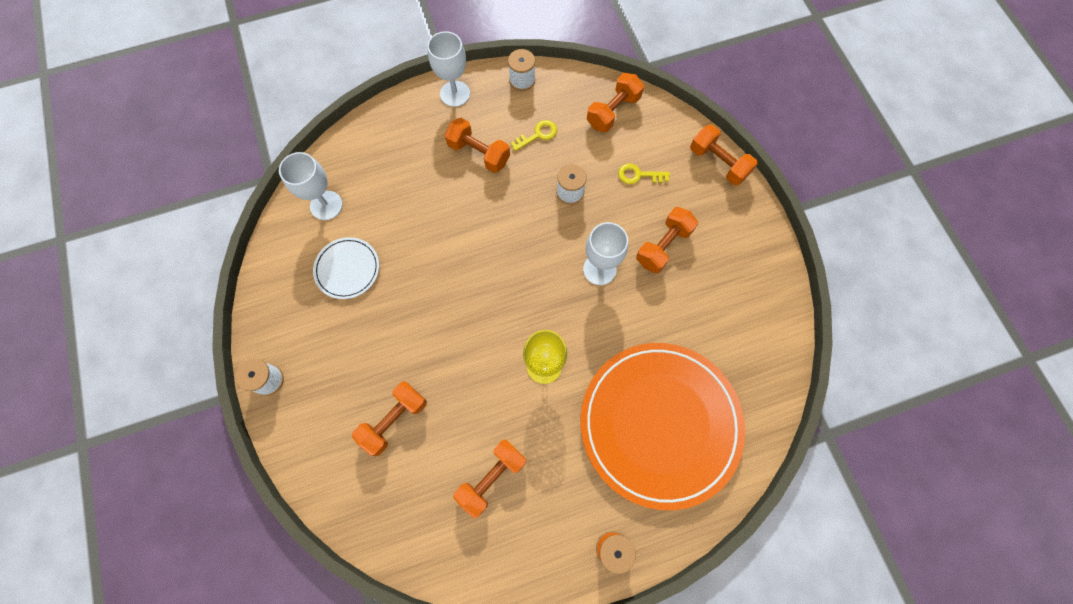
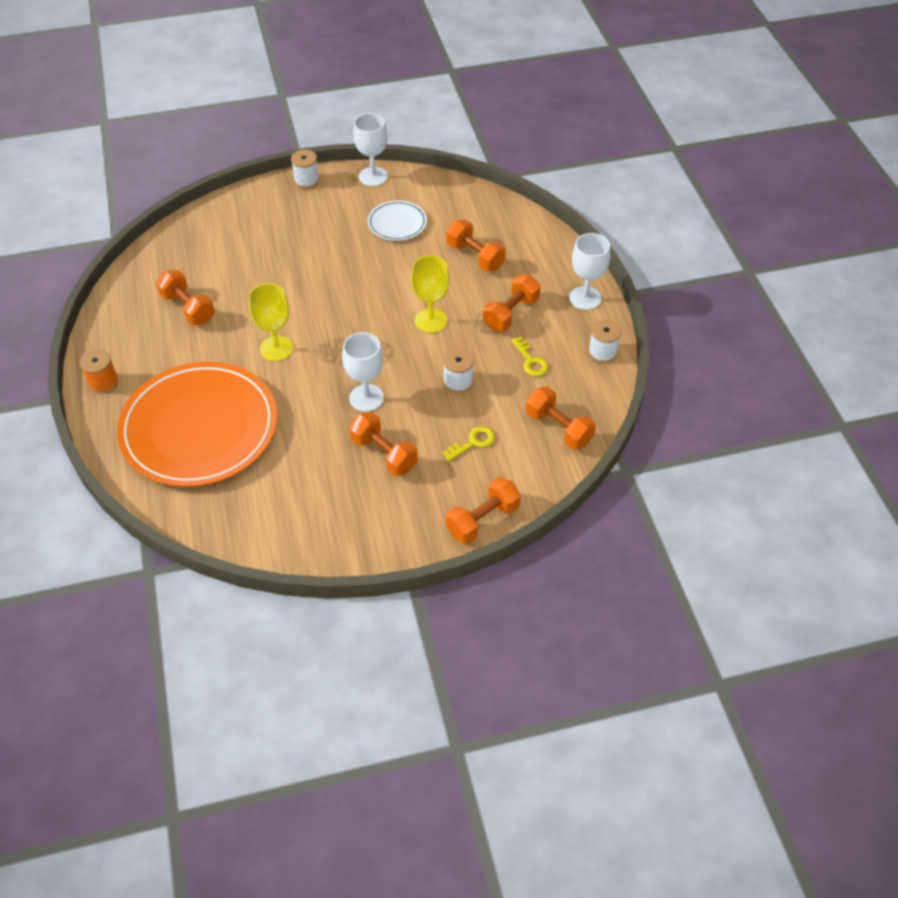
camera: 95 degrees right, 20 degrees down
(326, 205) = (463, 209): white goblet -> white goblet (373, 176)
(394, 420) = (254, 251): orange dumbbell -> orange dumbbell (475, 256)
(493, 222) = (431, 320): none -> yellow goblet
(638, 175) = (473, 442): yellow key -> yellow key turned 45 degrees clockwise

